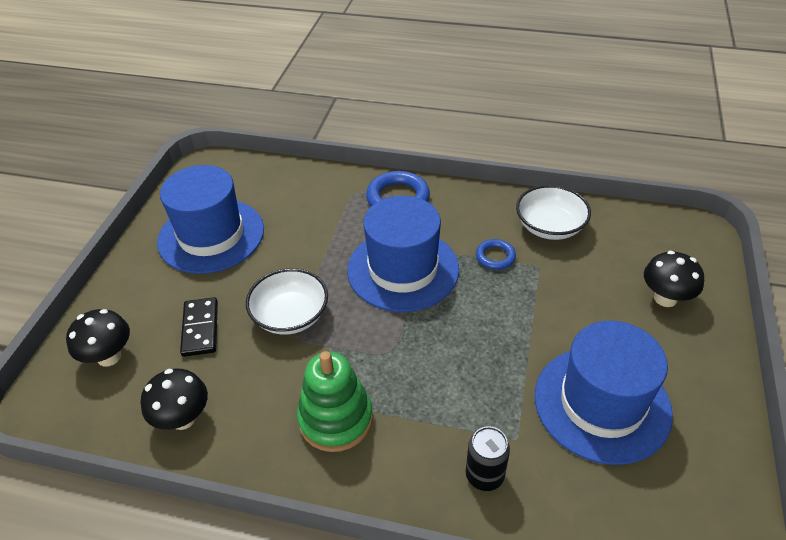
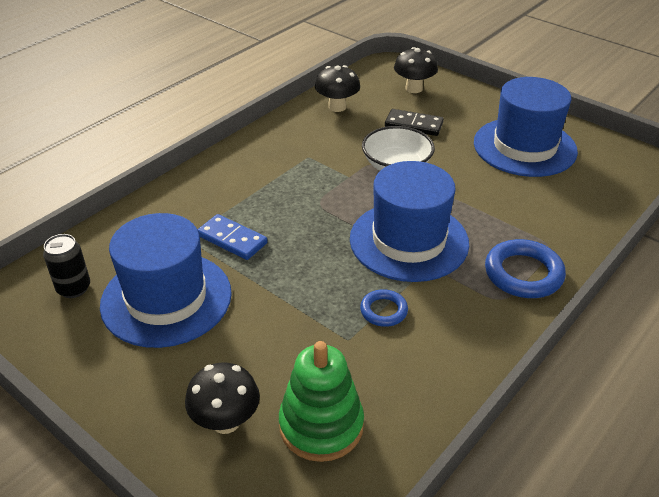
camera: 115 degrees right, 5 degrees down
(335, 419) = (282, 162): green stacking toy -> green stacking toy (321, 425)
(484, 475) = (177, 211): black can -> black can (74, 288)
(491, 396) = (232, 239): none -> blue domino
(549, 227) = (402, 381): white bowl -> none

